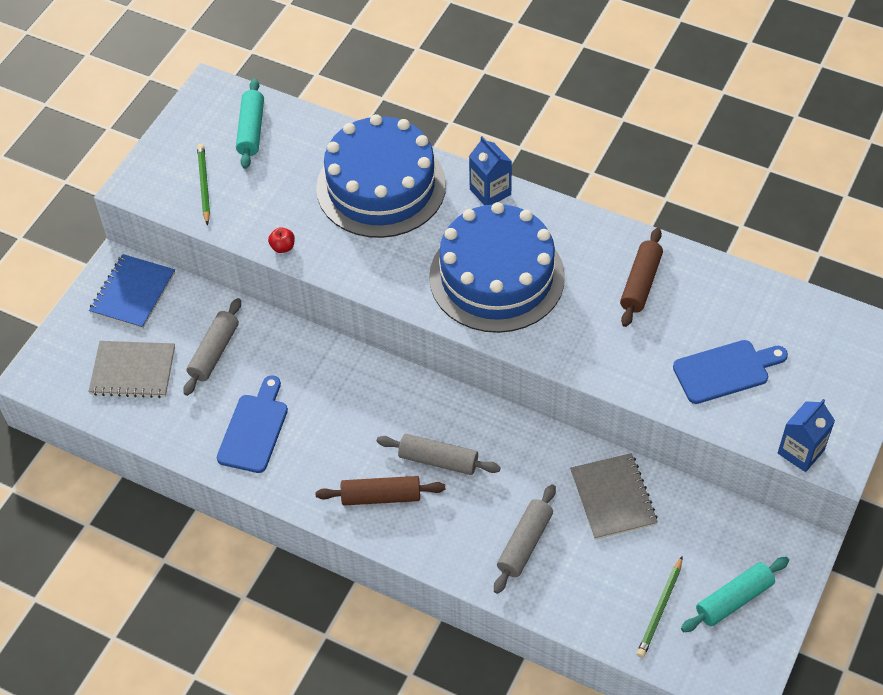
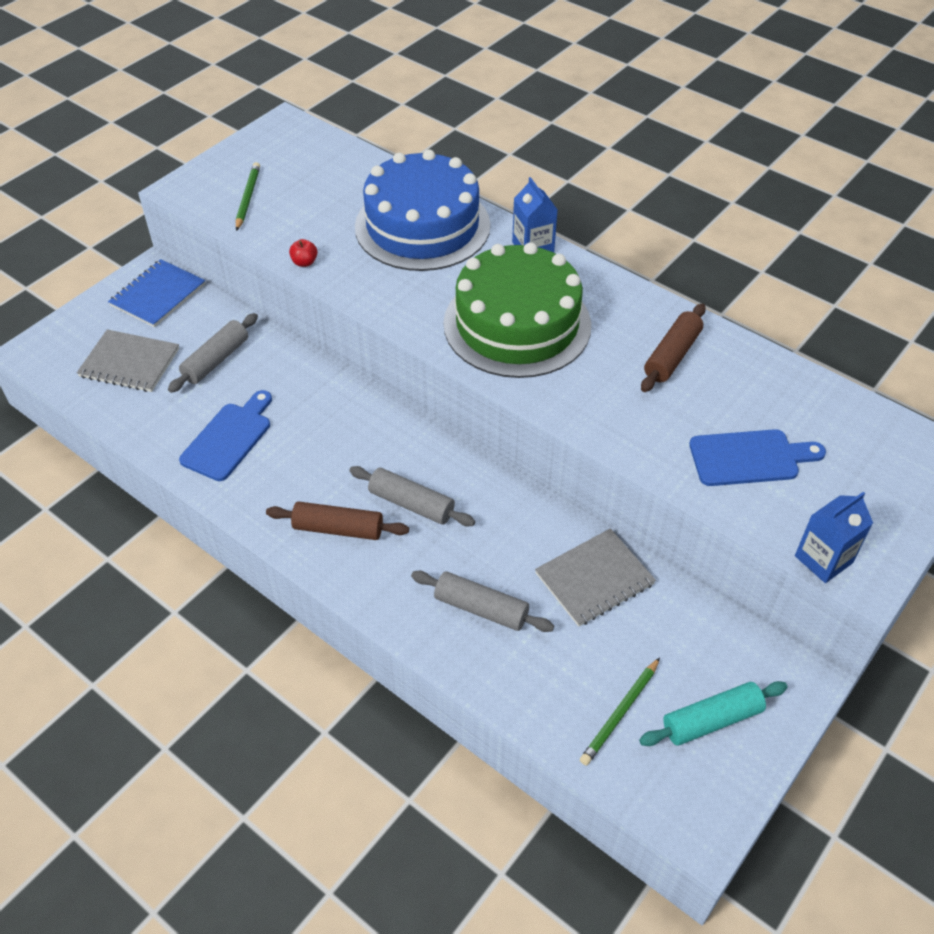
camera: 10 degrees right, 5 degrees down
(251, 130) = (311, 161): turquoise rolling pin -> none
(496, 276) = (517, 324): blue cake -> green cake
(524, 543) = (481, 608): grey rolling pin -> grey rolling pin turned 75 degrees clockwise
(613, 497) = (594, 579): grey notebook -> grey notebook turned 60 degrees clockwise

